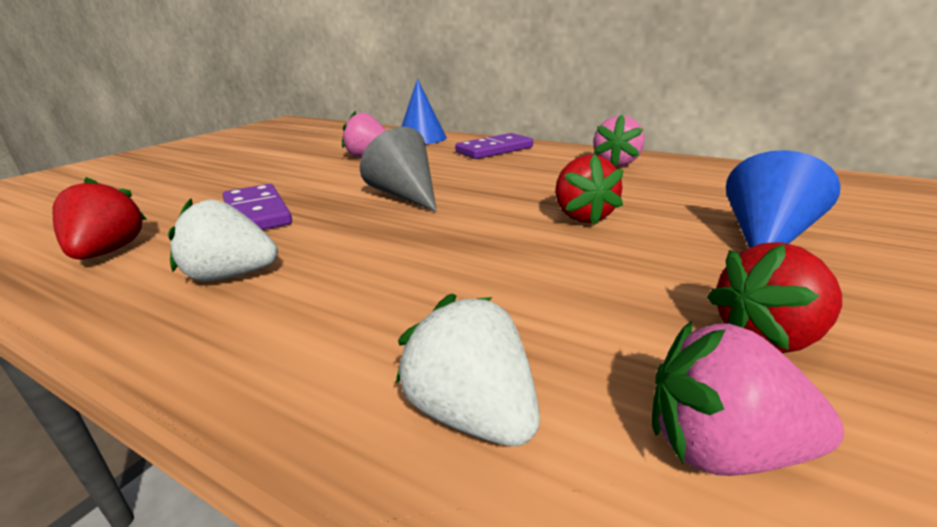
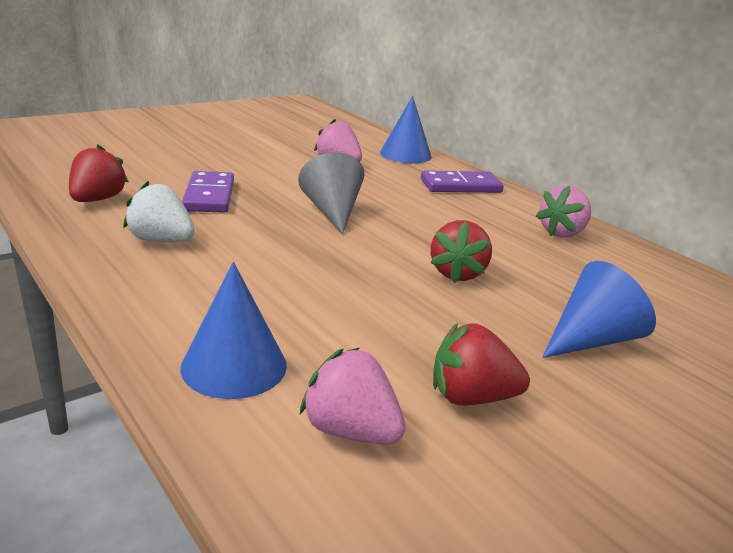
camera: 20 degrees right, 0 degrees up
(472, 413) = (234, 365): white strawberry -> blue cone

